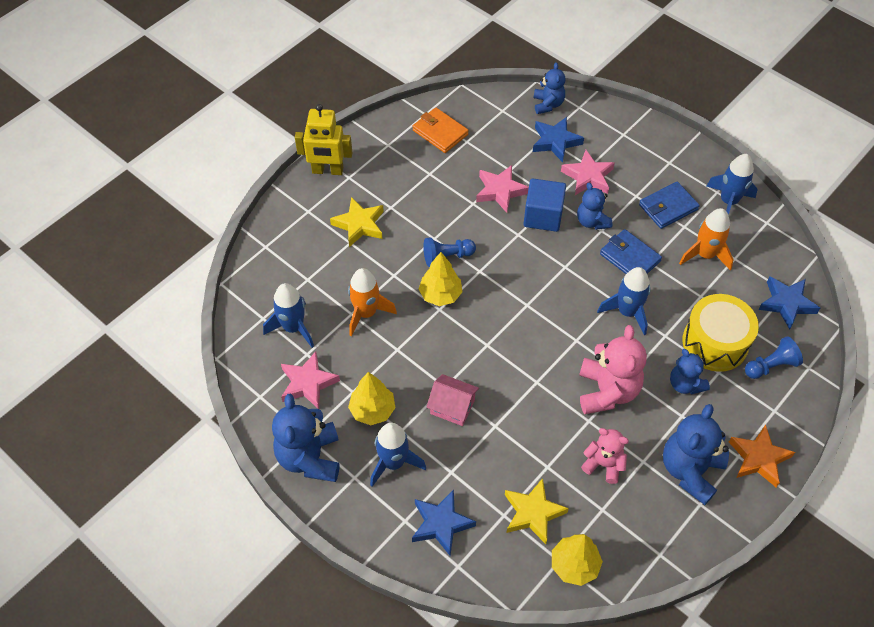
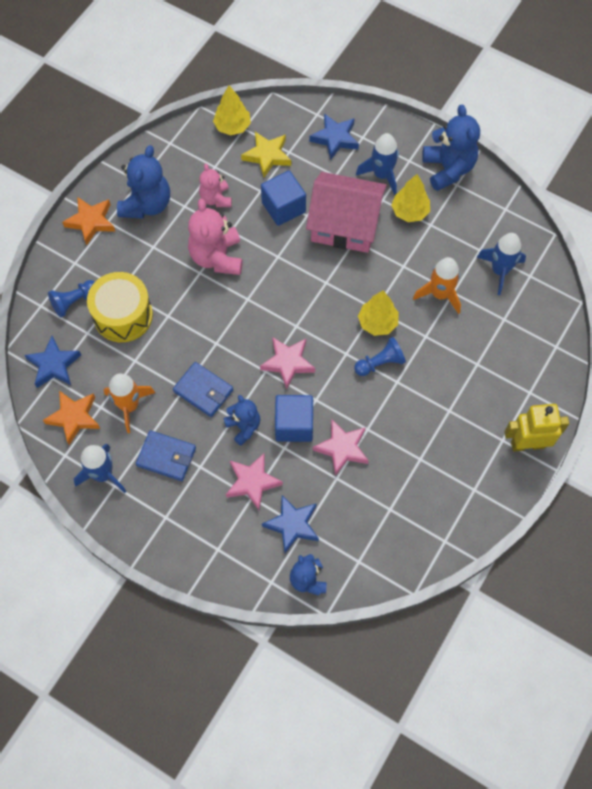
camera: 170 degrees right, 10 degrees up
(308, 383) = (470, 225): pink star -> pink star (288, 363)
(359, 225) = (474, 385): yellow star -> none
(440, 132) = (422, 516): orange wallet -> none
(452, 407) = (345, 224): pink house -> pink house, size x1.97
(522, 440) = (283, 207): none -> blue cube
(603, 464) = (216, 198): pink teddy bear -> pink teddy bear turned 60 degrees clockwise
(627, 312) = (203, 333): blue rocket -> none
(668, 207) = (166, 457): blue wallet -> blue wallet turned 60 degrees clockwise
(685, 384) = (150, 273): blue teddy bear -> none
(760, 252) = (74, 417): none -> orange star

